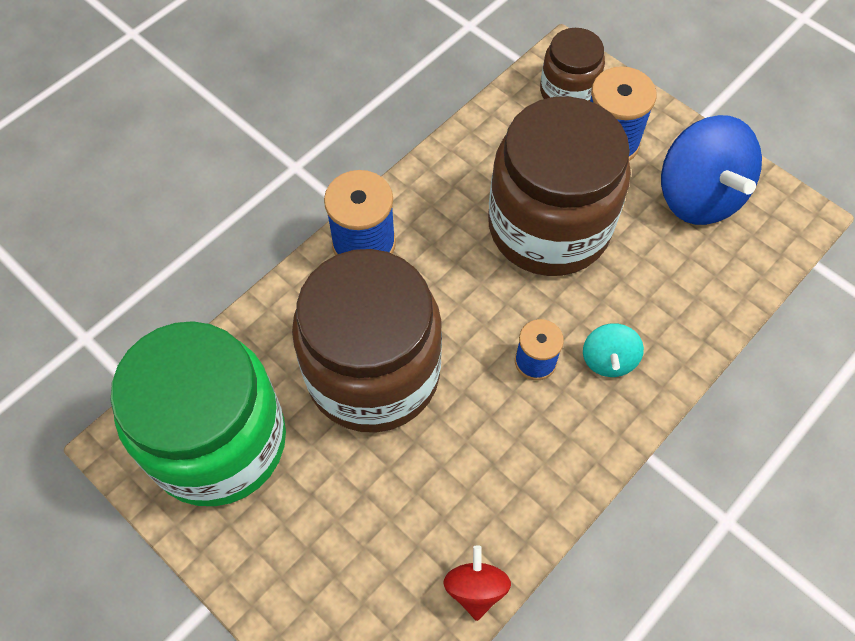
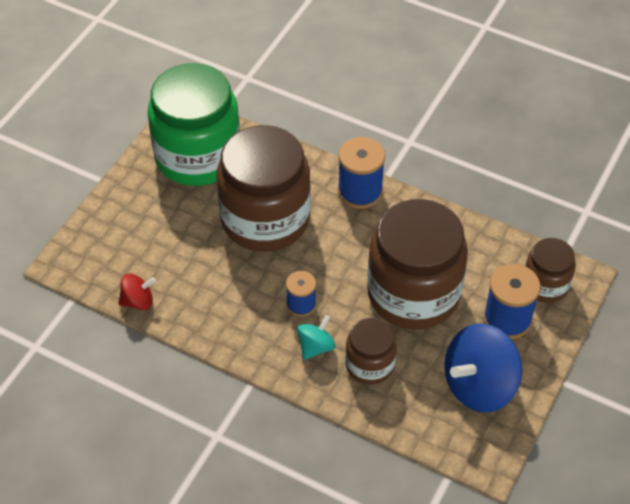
camera: 75 degrees right, 10 degrees down
(608, 360) = (315, 347): turquoise spinning top -> turquoise spinning top turned 135 degrees clockwise
(648, 303) = (370, 365): none -> brown jar

